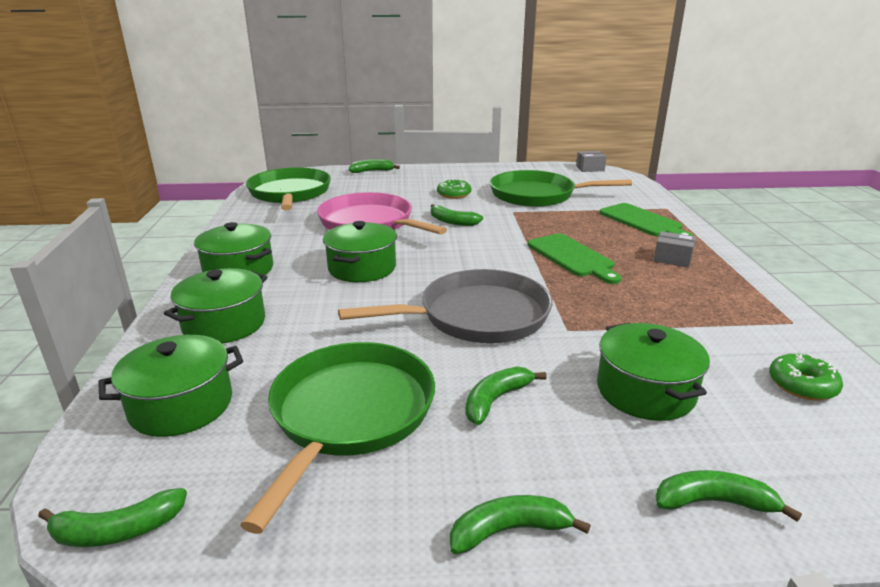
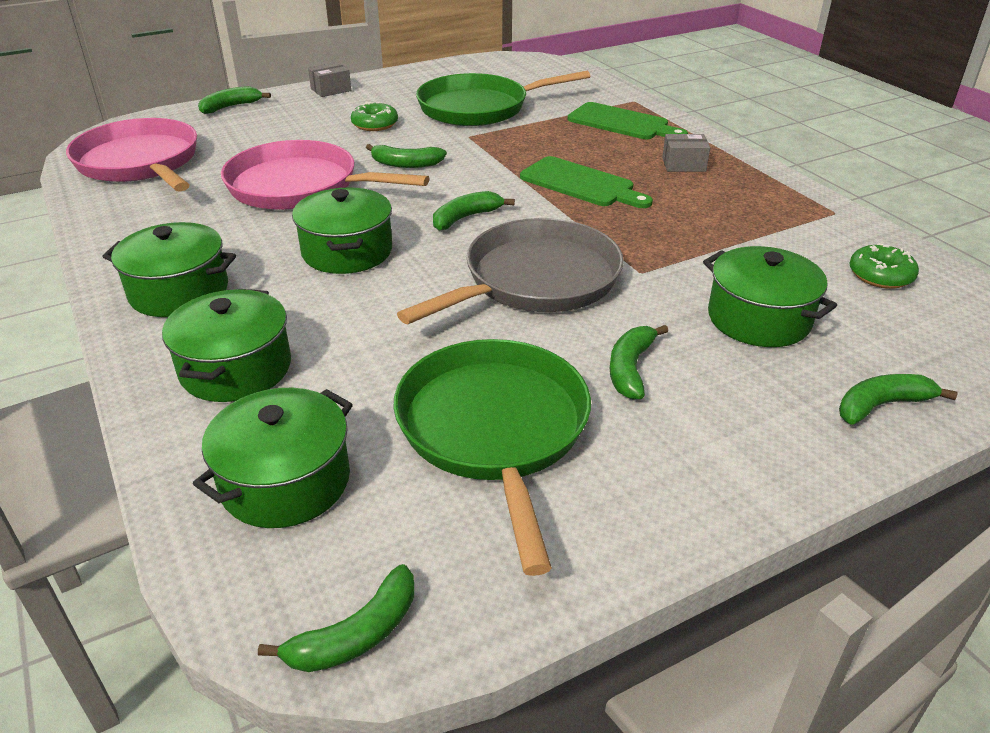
camera: 25 degrees left, 10 degrees up
(290, 193) = (140, 163): green pan -> pink pan
(509, 530) = (741, 488): green banana -> green banana (466, 218)
(590, 168) = (512, 59): grey box -> grey box (331, 90)

